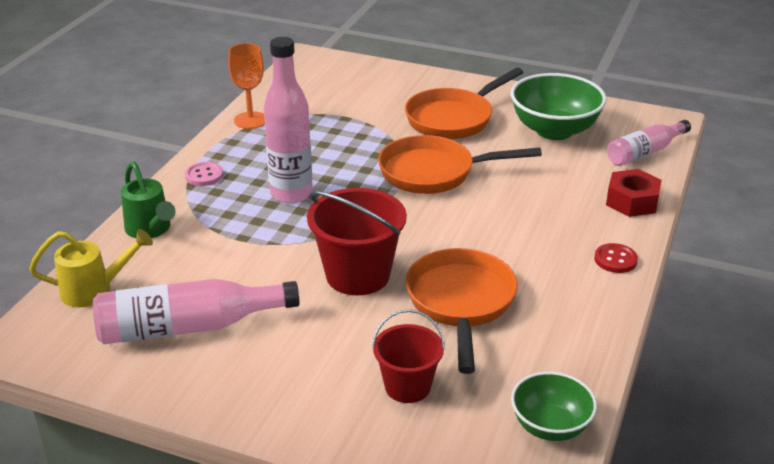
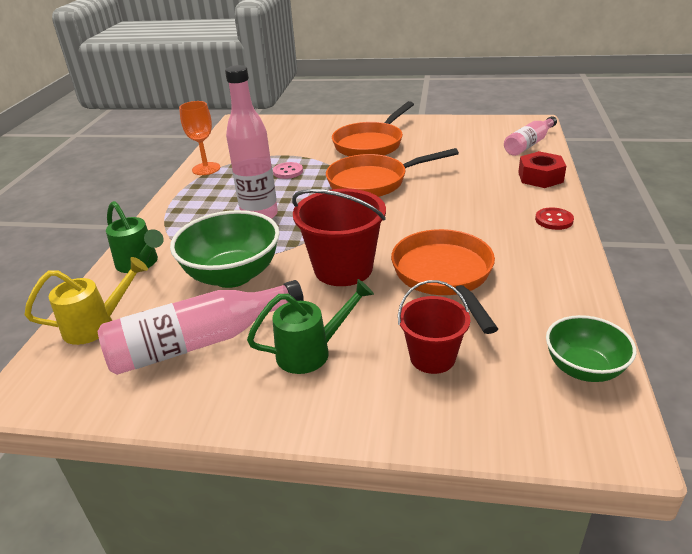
camera: 10 degrees left, 0 degrees up
(204, 175) = (178, 214): pink button -> pink button (288, 172)
(292, 358) = (311, 352): none -> green watering can
(554, 130) = (452, 140): green bowl -> green bowl (232, 275)

